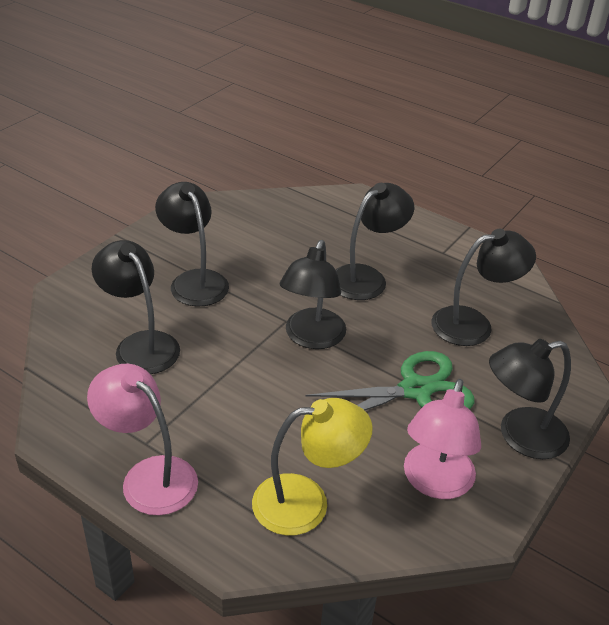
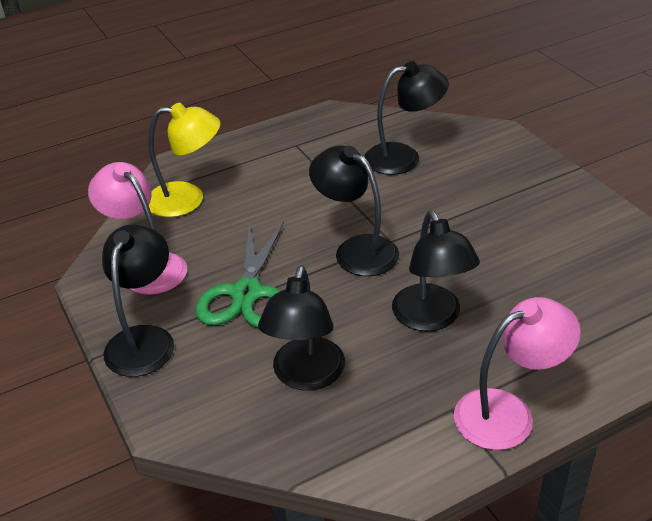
camera: 120 degrees right, 0 degrees up
(149, 476) = (265, 141): pink lamp -> pink lamp (508, 413)
(194, 281) = (480, 199): black lamp -> none
(306, 502) = (187, 200): yellow lamp -> yellow lamp turned 105 degrees counterclockwise

